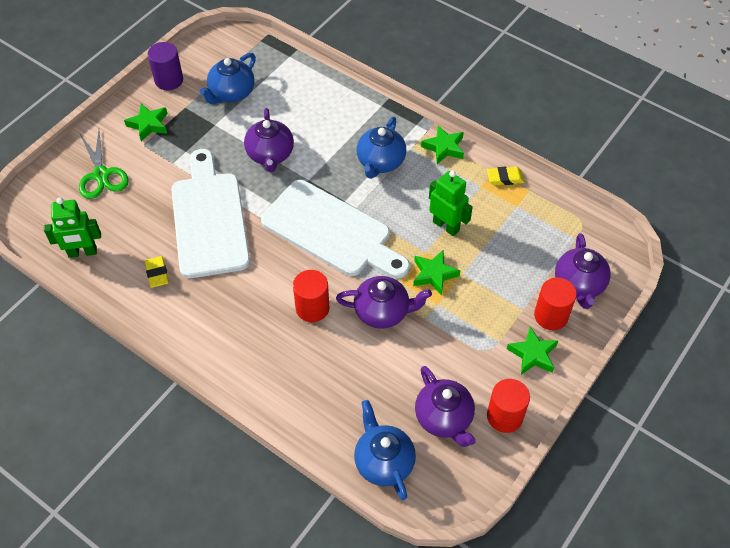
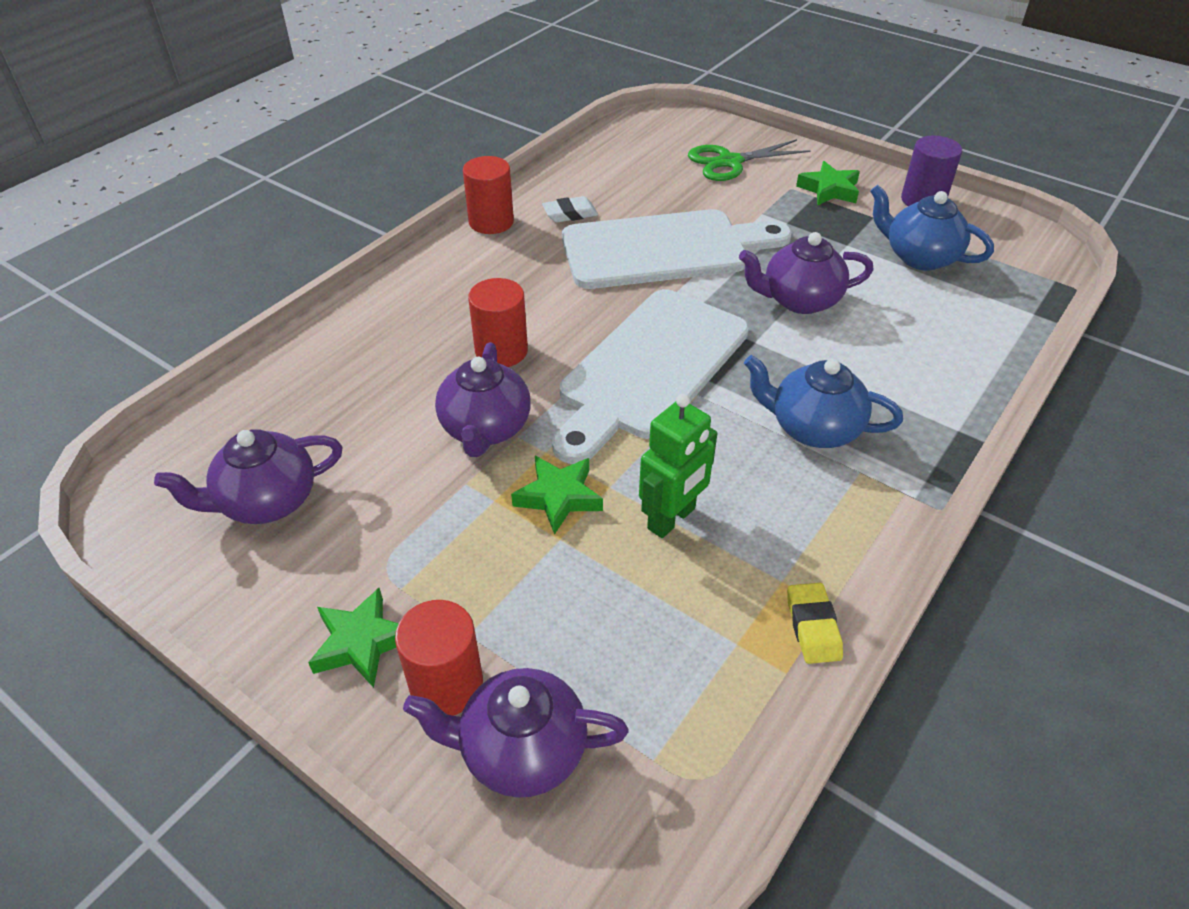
camera: 90 degrees right, 10 degrees down
(82, 252) = (604, 160): green robot -> none
(157, 273) = (570, 214): yellow eraser -> white eraser
(383, 462) = (218, 428): blue teapot -> none
(444, 147) = (875, 523): green star -> none
(504, 416) = (243, 587): red cylinder -> red cylinder (491, 222)

